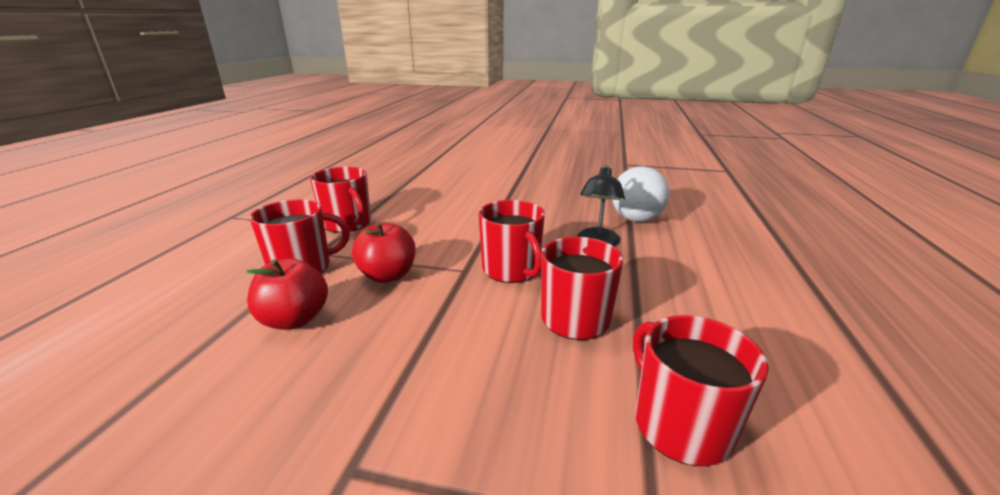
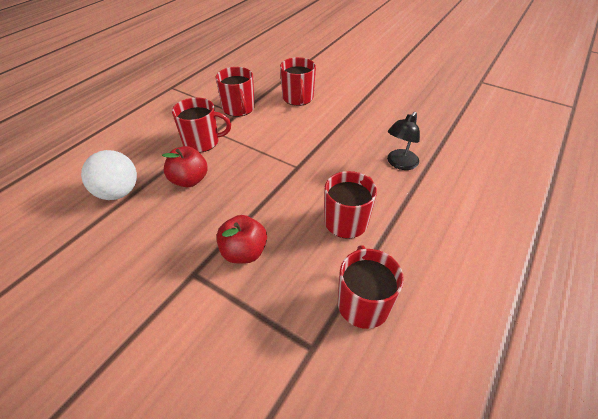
camera: 20 degrees right, 20 degrees up
(388, 276) = (249, 160): red apple -> red apple (244, 252)
(511, 270) = (326, 173): red mug -> red mug (298, 98)
(636, 219) = (445, 147): white ball -> white ball (118, 192)

